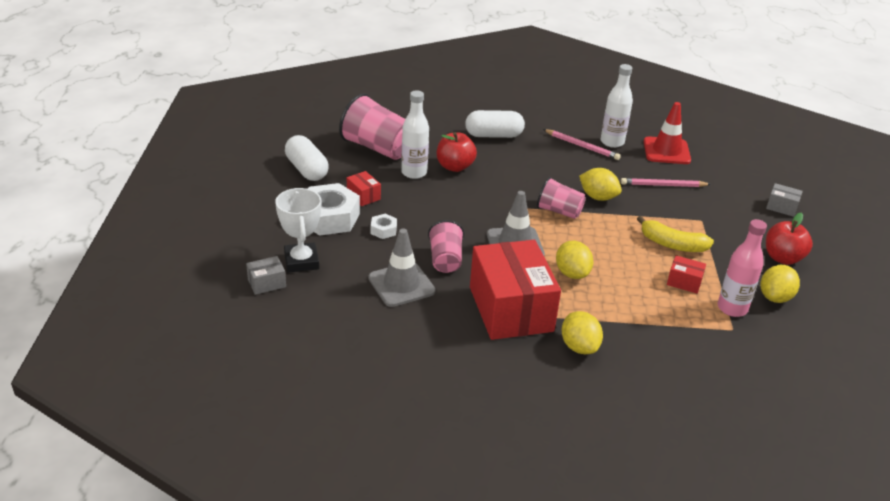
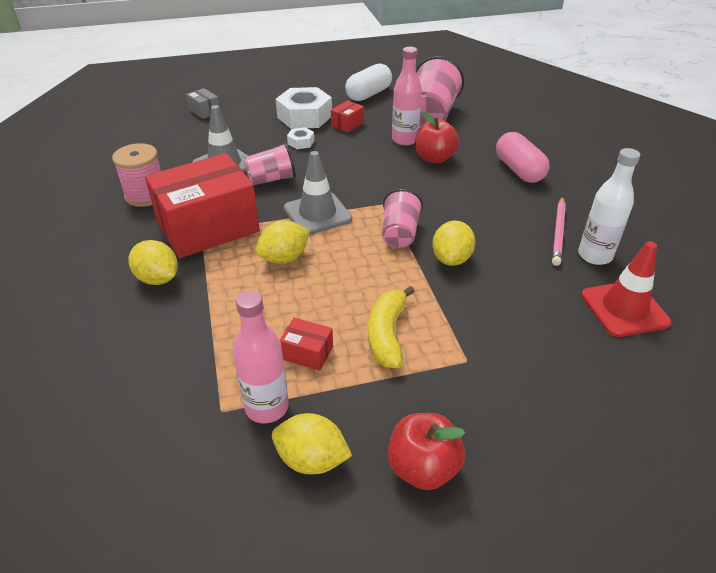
camera: 75 degrees right, 5 degrees up
(301, 261) = (238, 118): white trophy -> none
(414, 173) = (404, 140): white bottle -> pink bottle
(436, 344) = (146, 195): none -> pink spool
(493, 135) = (519, 170): white capsule -> pink capsule
(579, 347) = (158, 279): yellow lemon -> yellow lemon turned 75 degrees clockwise
(663, 185) = (527, 313): pink pencil -> none
(684, 282) = (307, 353): red box -> red box turned 75 degrees counterclockwise
(781, 207) = (578, 463): grey box -> none

